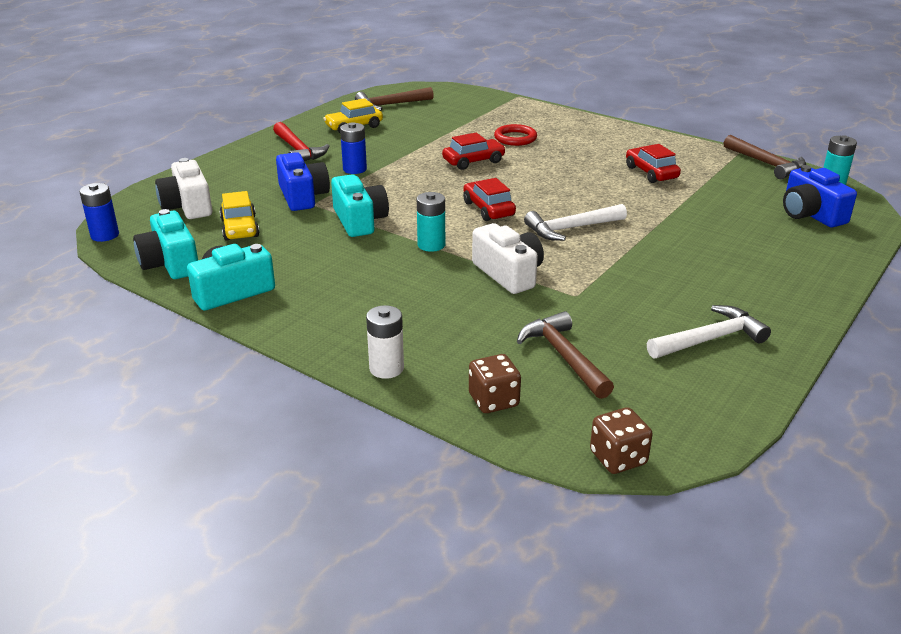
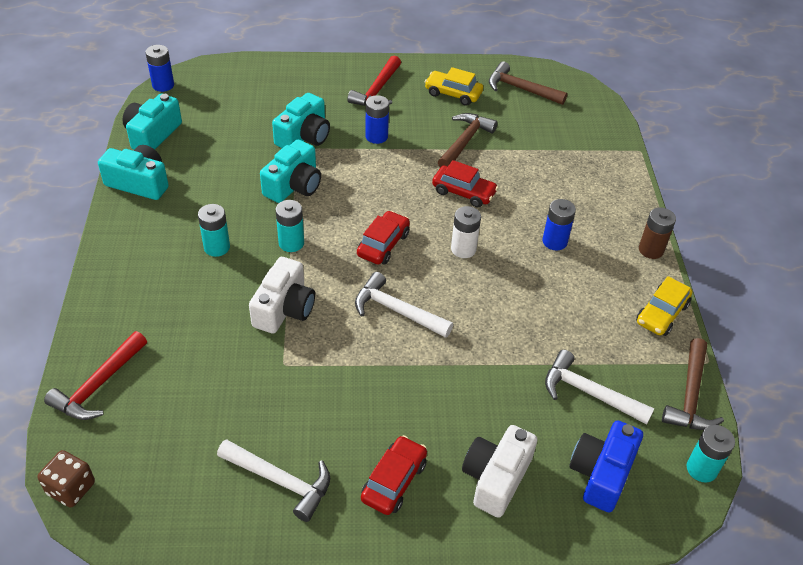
camera: 50 degrees right, 15 degrees up
(188, 206) = (235, 94): white camera -> white camera (496, 478)
(240, 228) = (227, 135): yellow car -> yellow car (661, 314)
(302, 196) = (304, 136): blue camera -> turquoise camera
(386, 280) = (217, 247): none -> turquoise battery
(386, 368) = (100, 310): white battery -> white battery (463, 249)
(493, 400) = (98, 385): brown dice -> red hammer
(515, 138) = (541, 194): red ring -> none
(563, 356) = (184, 398): brown hammer -> brown hammer (465, 141)
(571, 151) = (554, 241): none -> blue battery
(620, 127) = (651, 250): none -> brown battery
(651, 173) = (568, 315): red car -> red car (394, 481)
(732, 192) = (588, 393): none -> white hammer

